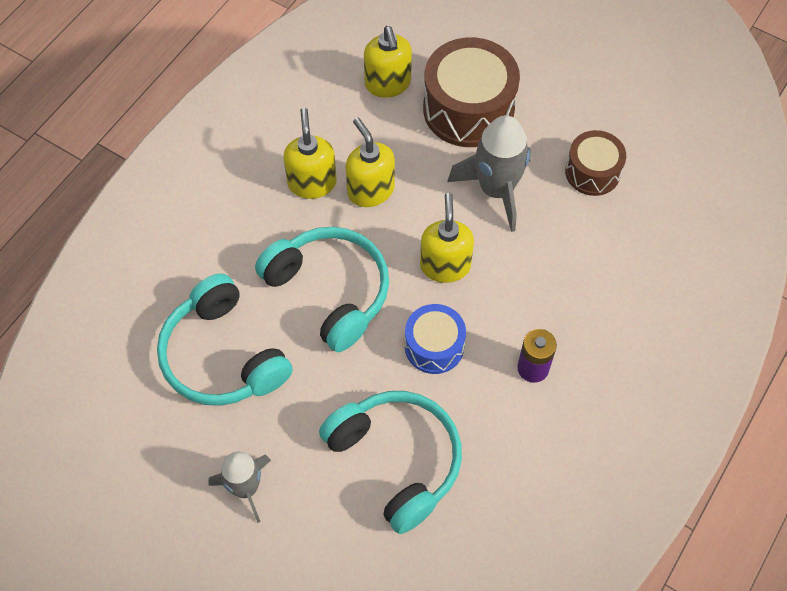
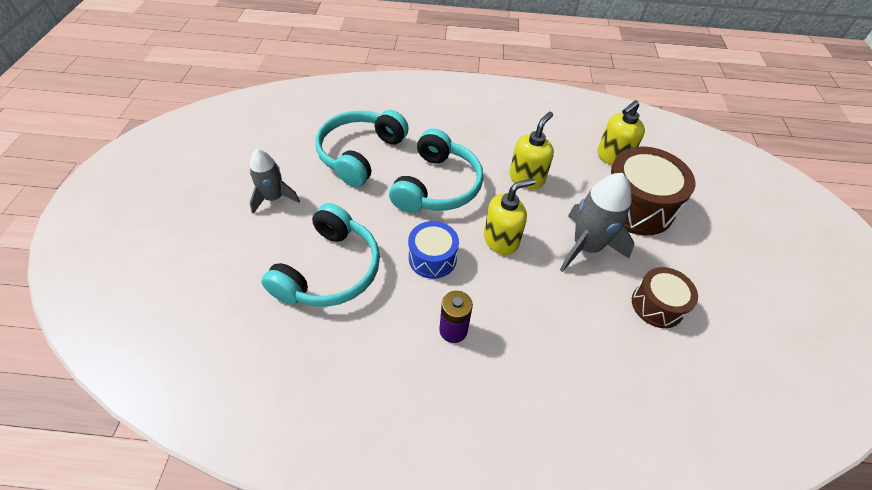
camera: 60 degrees right, 10 degrees down
(312, 183) = (508, 149): yellow soap dispenser -> none

